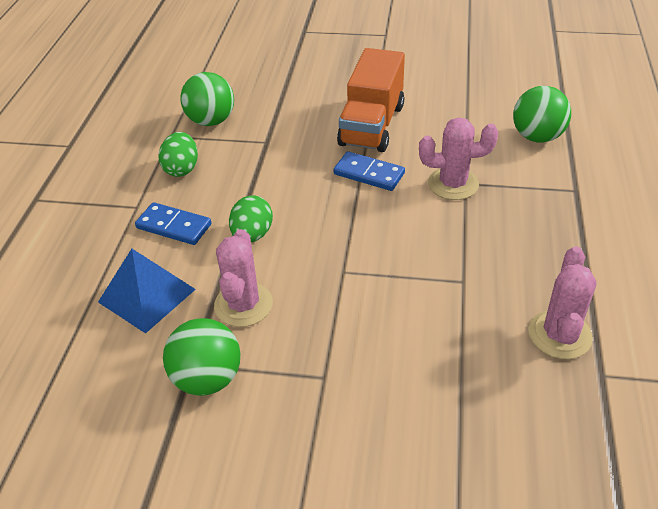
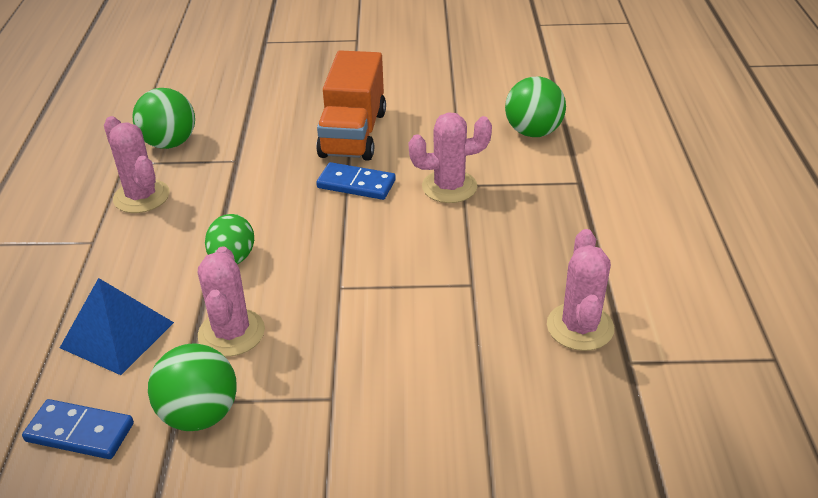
camera: 10 degrees left, 5 degrees down
(174, 226) = (140, 258): blue domino -> blue domino (80, 432)
(182, 169) = (141, 197): green egg -> pink cactus

